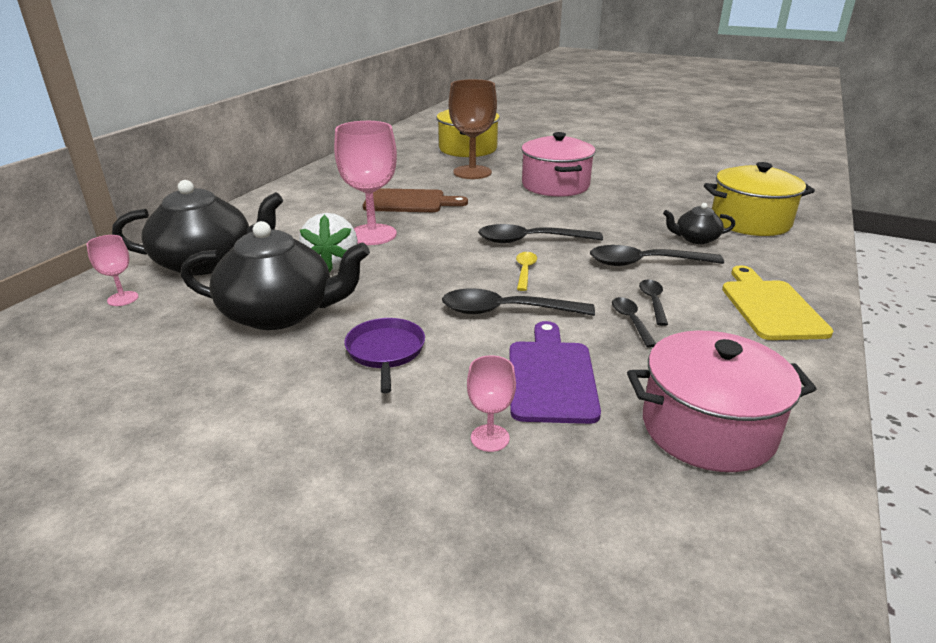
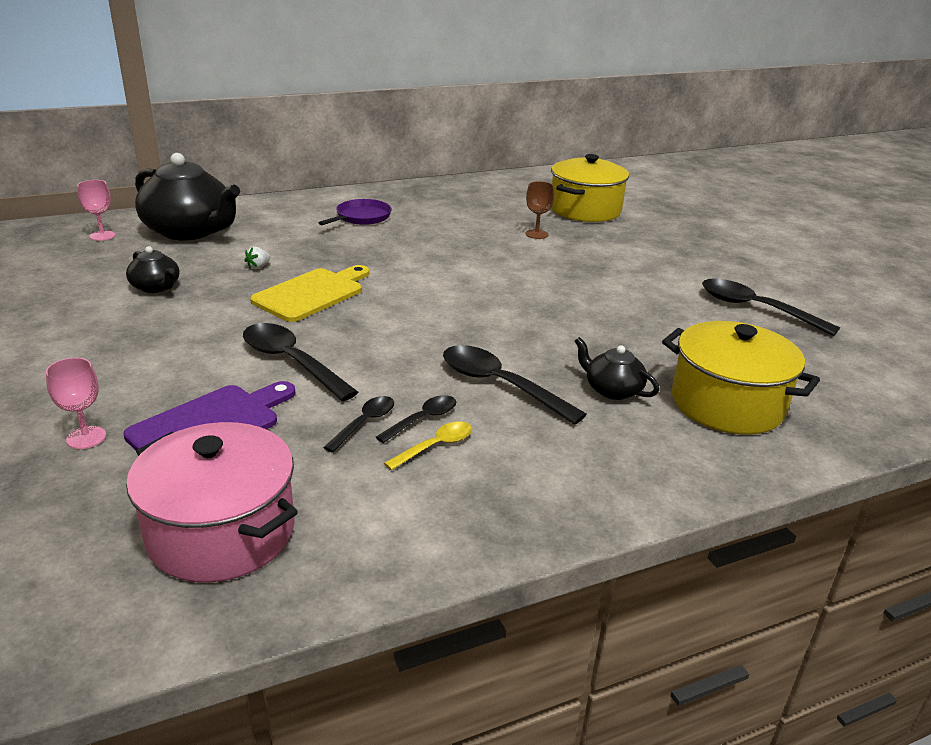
camera: 40 degrees right, 0 degrees up
(280, 313) = (156, 287): black teapot -> black teapot, size x0.48
(332, 264) = (258, 267): white strawberry -> white strawberry, size x0.40
(372, 235) = (332, 256): pink goblet -> none
(385, 352) = (155, 346): purple pan -> purple pan (361, 217)
(408, 202) = (420, 240): brown cutting board -> none
(472, 172) = (536, 234): brown goblet -> brown goblet, size x0.49
(525, 271) = (378, 339): yellow spoon -> yellow spoon (435, 446)
(531, 240) = (444, 316): black spoon -> black spoon (756, 309)
(555, 185) = (590, 277): pink pot -> none
(771, 307) = (523, 488): yellow cutting board -> yellow cutting board (312, 294)

